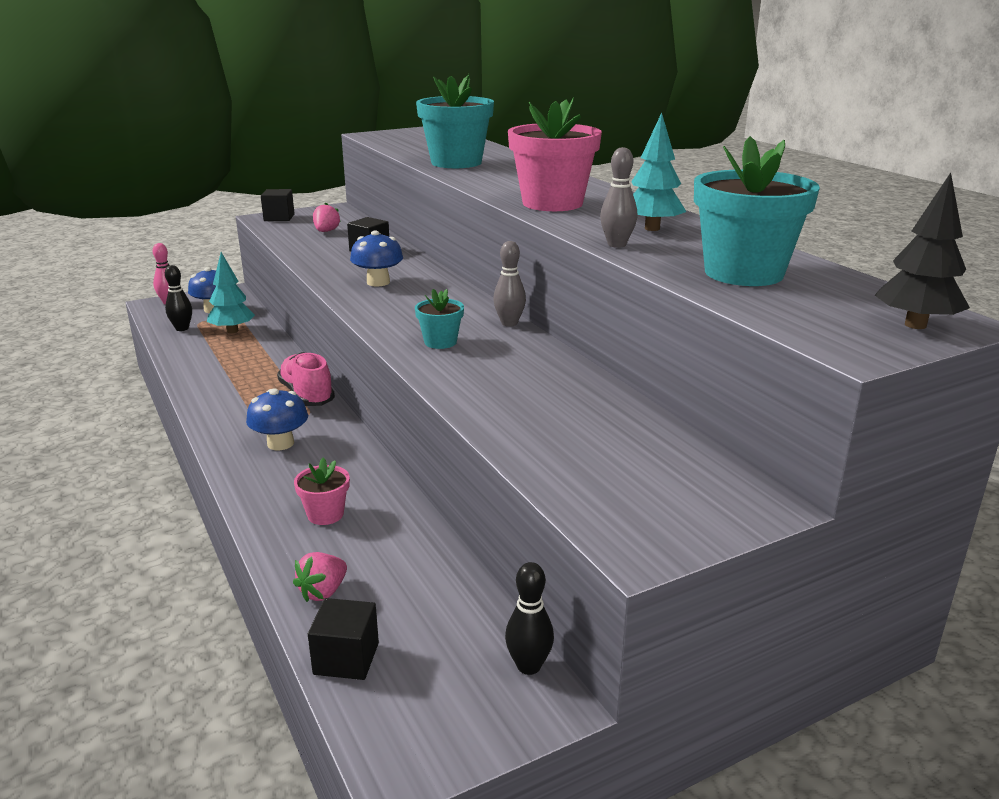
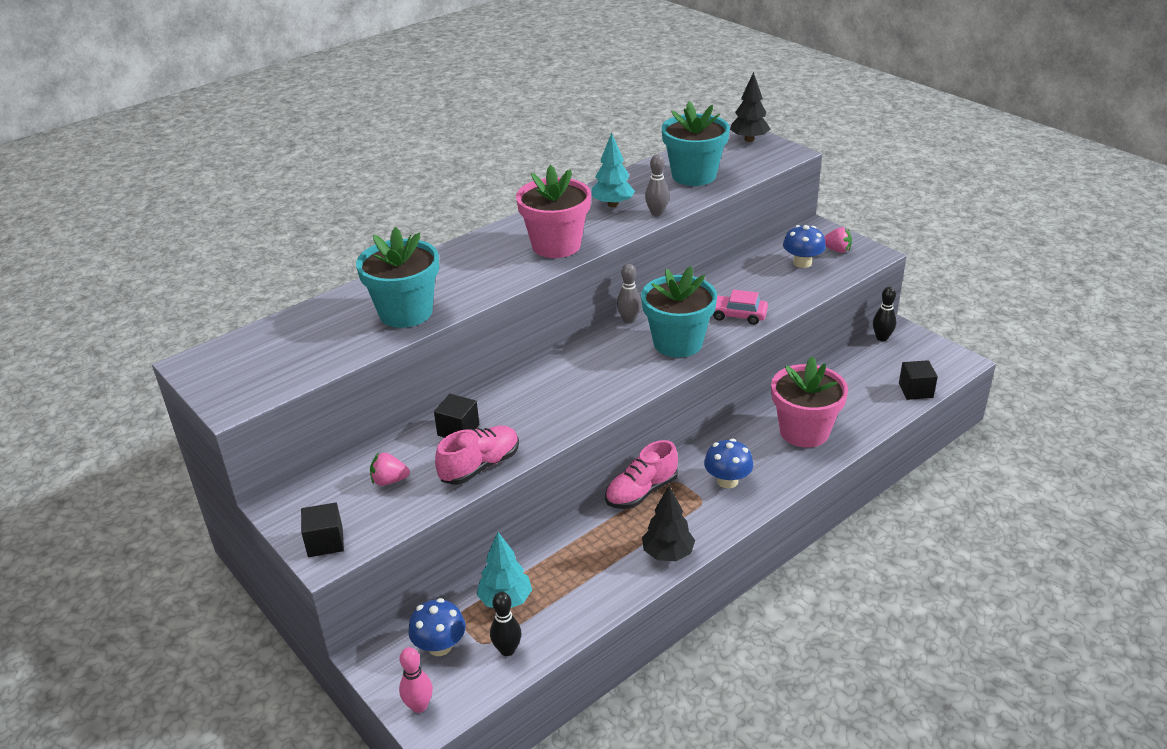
camera: 100 degrees left, 10 degrees up
(209, 397) = (668, 554): none -> black tree
(312, 254) = (480, 466): none -> pink shoe
(323, 592) = (874, 411): pink strawberry -> pink strawberry (837, 250)
(325, 514) = (804, 431): pink flower pot -> pink flower pot, size x2.03
(378, 282) = (556, 401): blue mushroom -> blue mushroom (802, 263)
(440, 342) = (678, 343): turquoise flower pot -> turquoise flower pot, size x2.03
(482, 384) = (737, 315): none -> pink car

